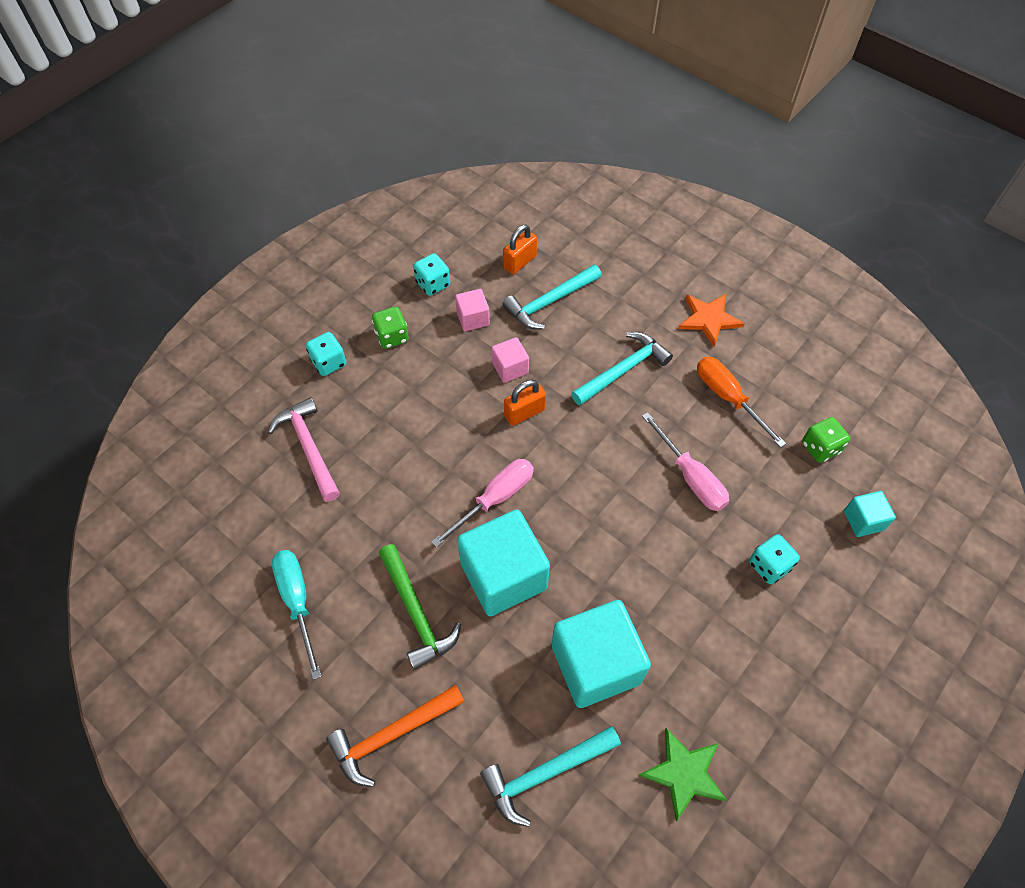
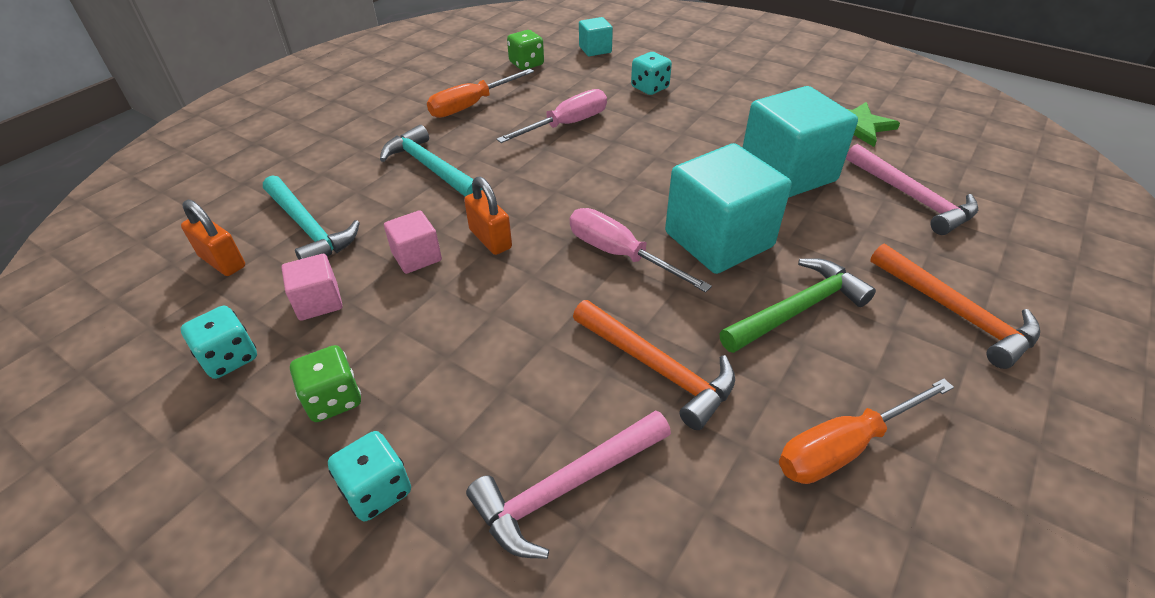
camera: 95 degrees left, 15 degrees down
(297, 602) = (844, 447): turquoise screwdriver -> orange screwdriver
(380, 506) = (657, 368): none -> orange hammer
(545, 773) = (911, 197): turquoise hammer -> pink hammer
(709, 319) = (367, 116): orange star -> none

